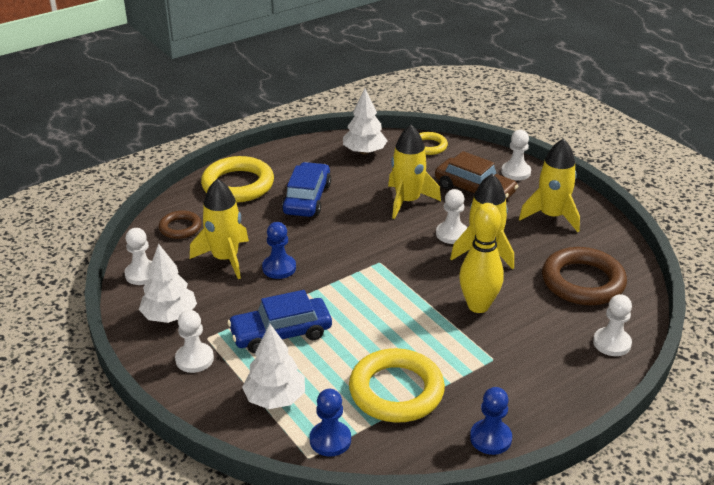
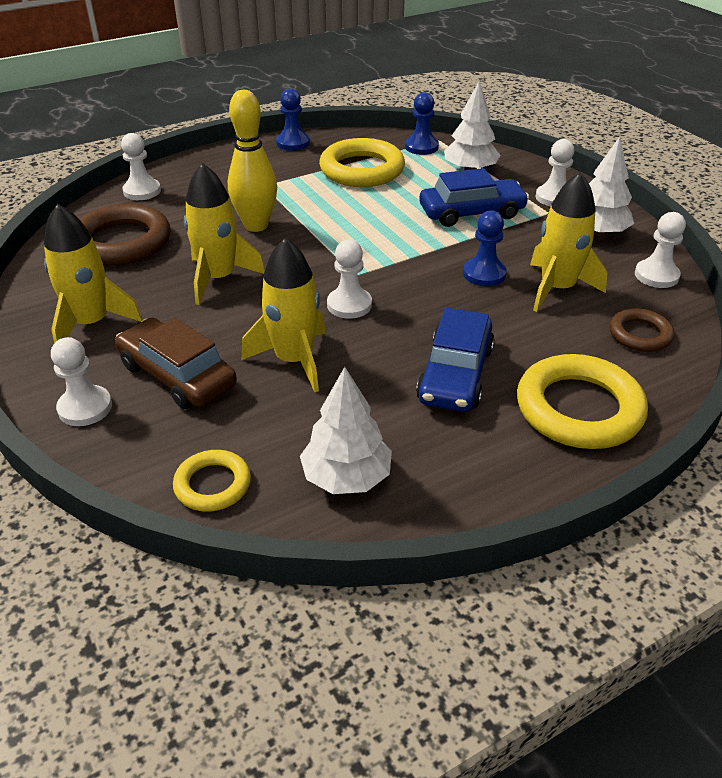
camera: 175 degrees left, 5 degrees up
(451, 234) = (248, 305): white pawn -> white pawn (349, 305)

